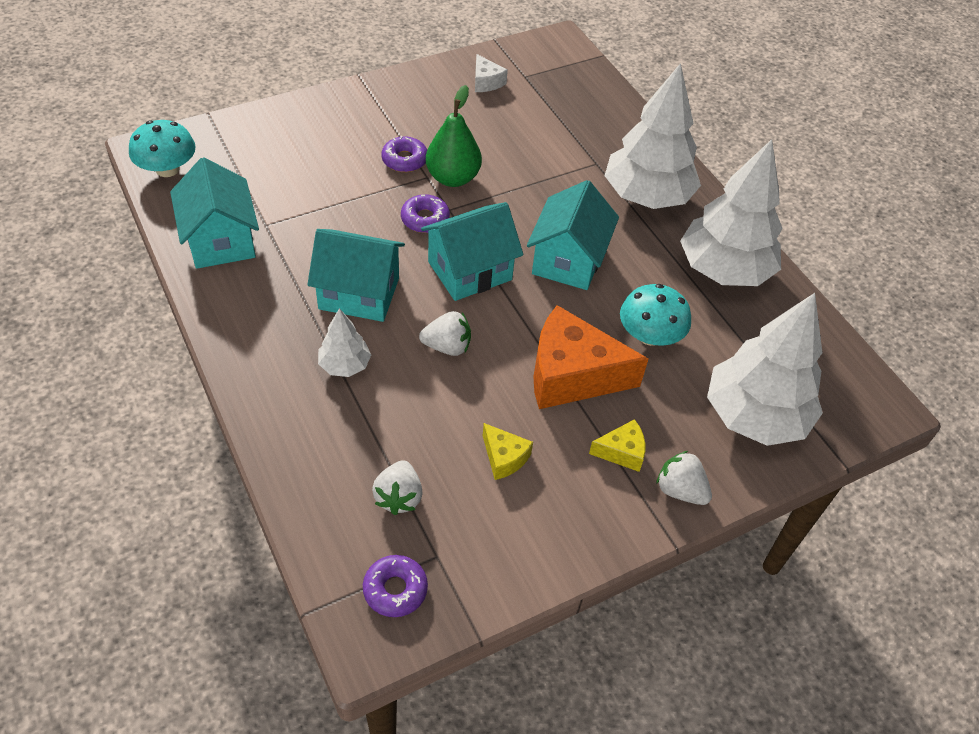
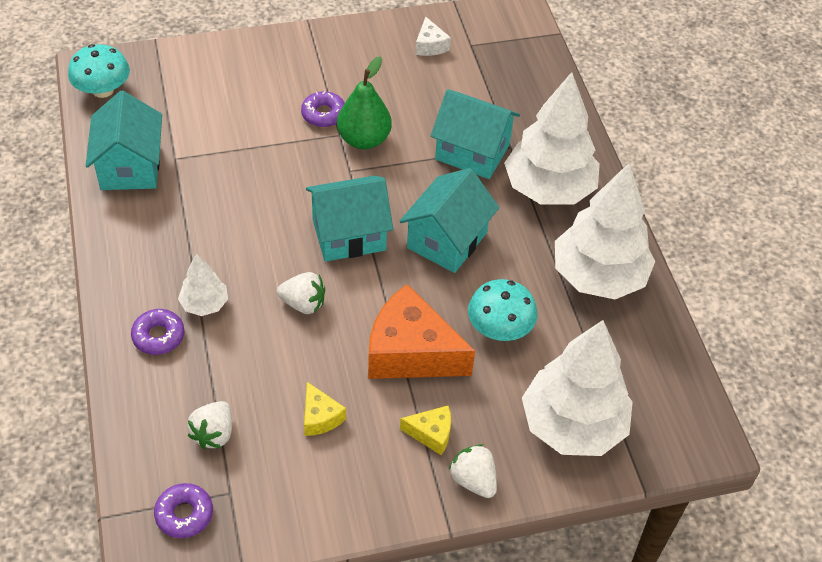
camera: 15 degrees right, 0 degrees up
(359, 293) = (239, 239): turquoise house -> turquoise house (472, 152)
(425, 219) = (323, 177): purple donut -> purple donut (158, 336)

